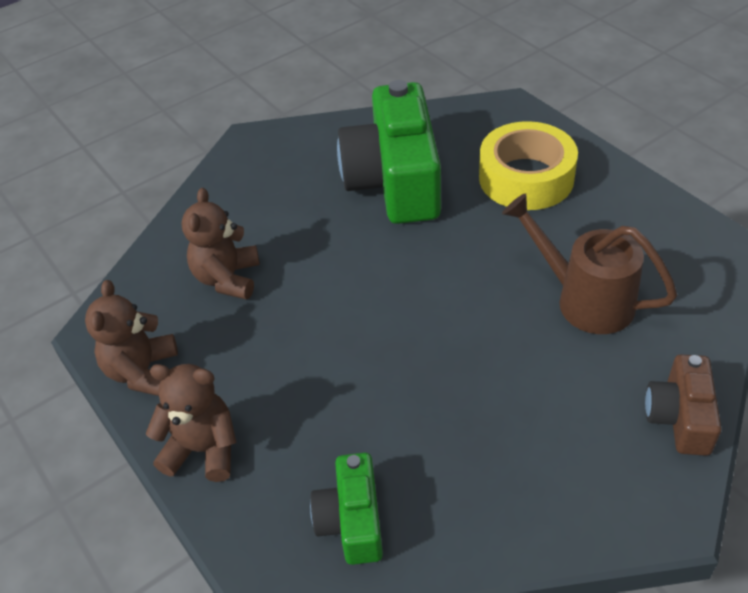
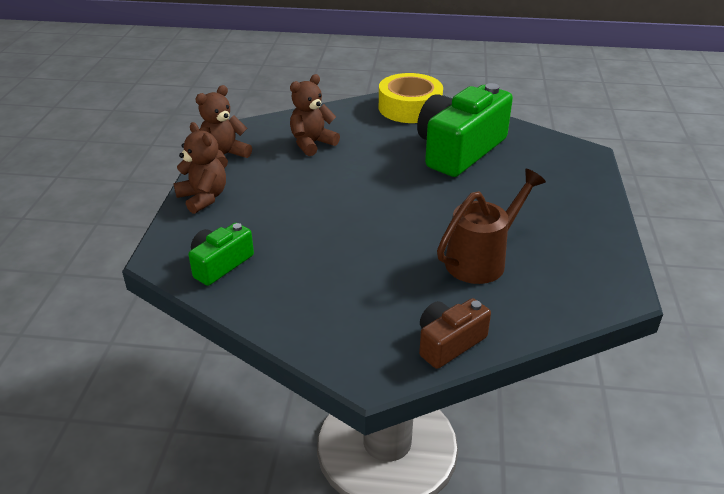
camera: 40 degrees right, 10 degrees down
(526, 178) = (540, 189): yellow tape -> yellow tape (409, 108)
(584, 300) = (482, 259): brown watering can -> brown watering can turned 60 degrees clockwise

